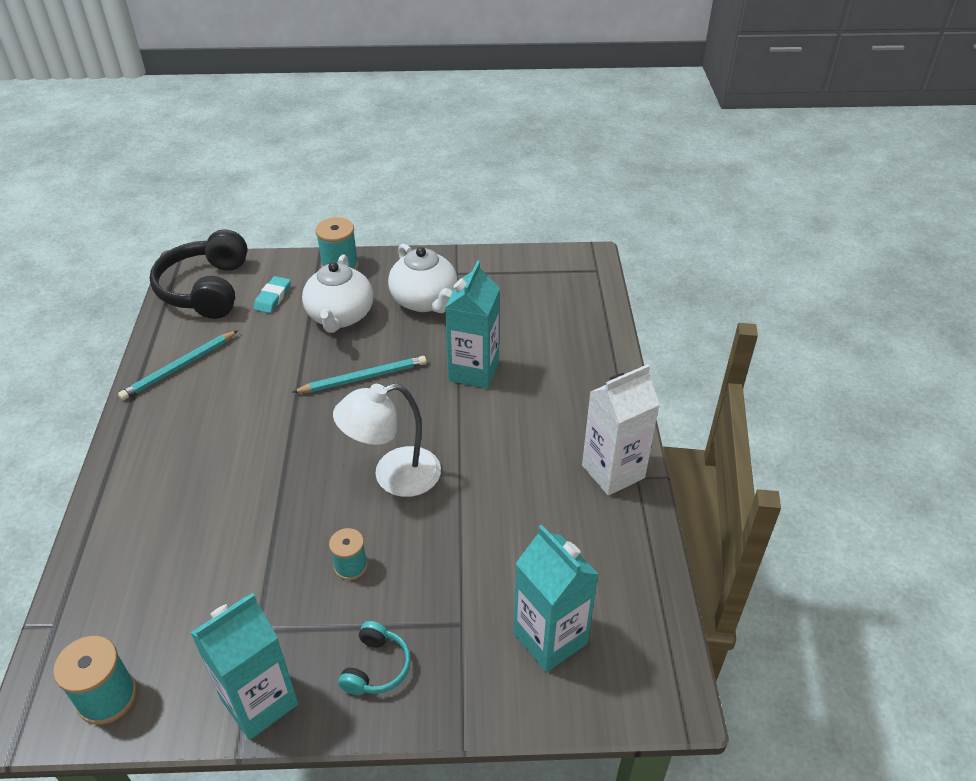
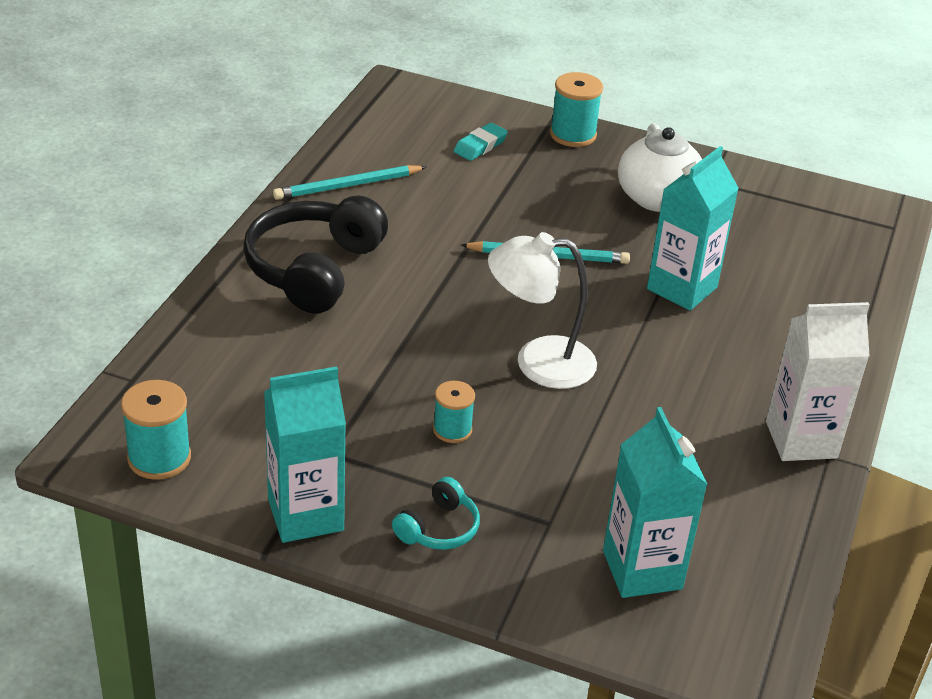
camera: 20 degrees right, 5 degrees down
(206, 289) = (408, 116): black headphones -> black headphones (314, 269)
(340, 316) = (549, 187): white teapot -> none

